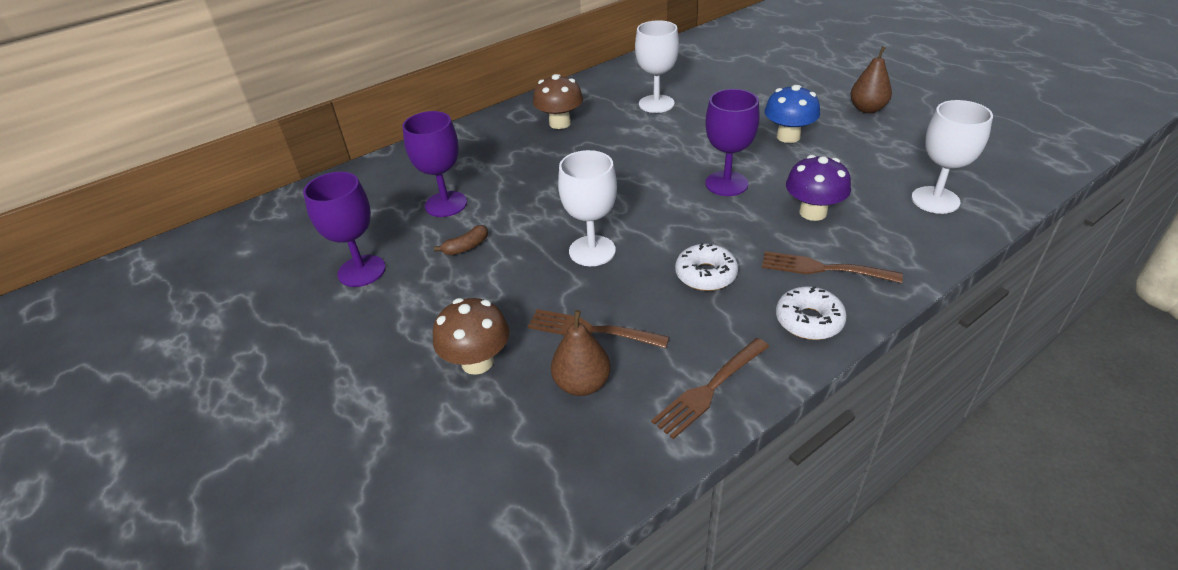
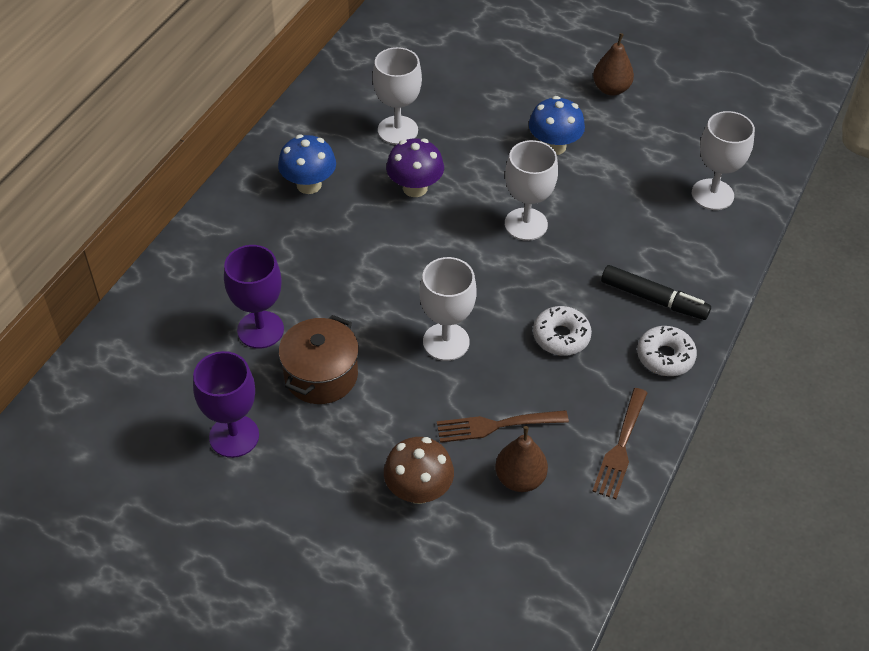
camera: 30 degrees left, 10 degrees up
(466, 247) = (321, 375): brown banana -> brown pot
(560, 123) = (309, 185): brown mushroom -> blue mushroom
(726, 184) = (526, 224): purple goblet -> white goblet
(813, 212) = (618, 238): purple mushroom -> purple mushroom (415, 188)
(823, 268) = (653, 299): brown fork -> black marker

